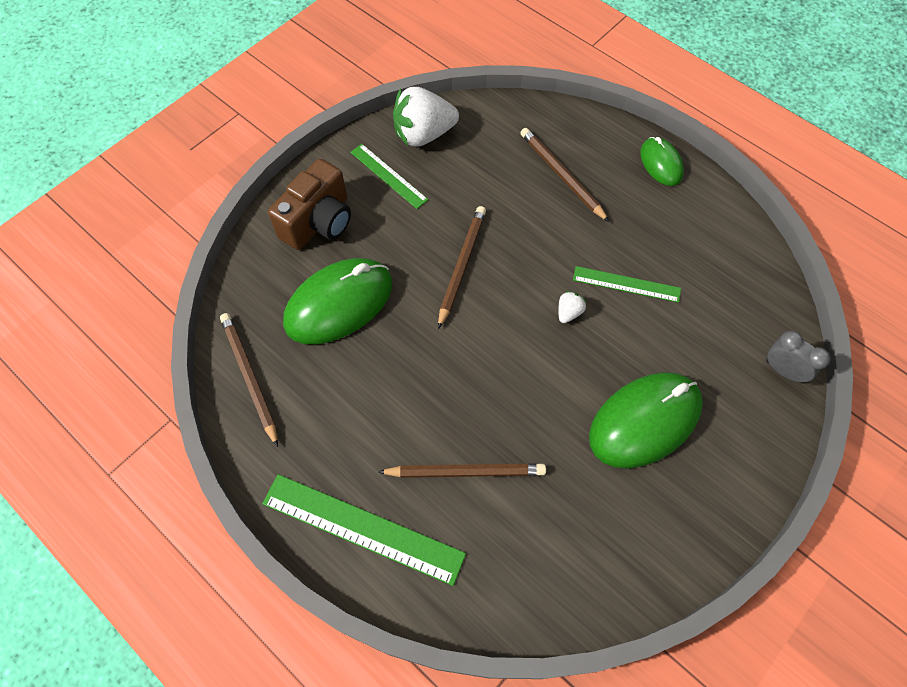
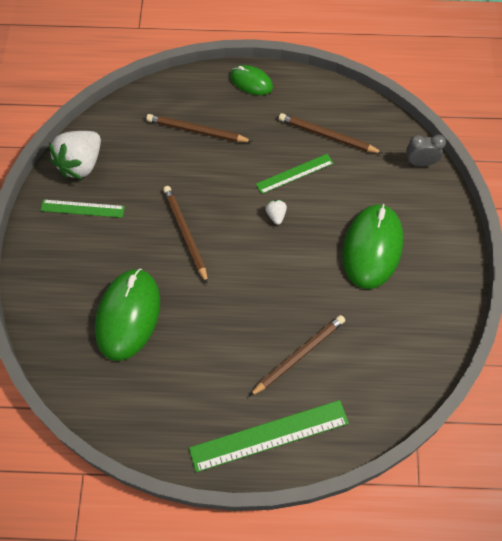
camera: 40 degrees left, 0 degrees up
(250, 377) = (113, 405): brown pencil -> brown pencil (327, 136)
(318, 222) = (63, 273): brown camera -> none

